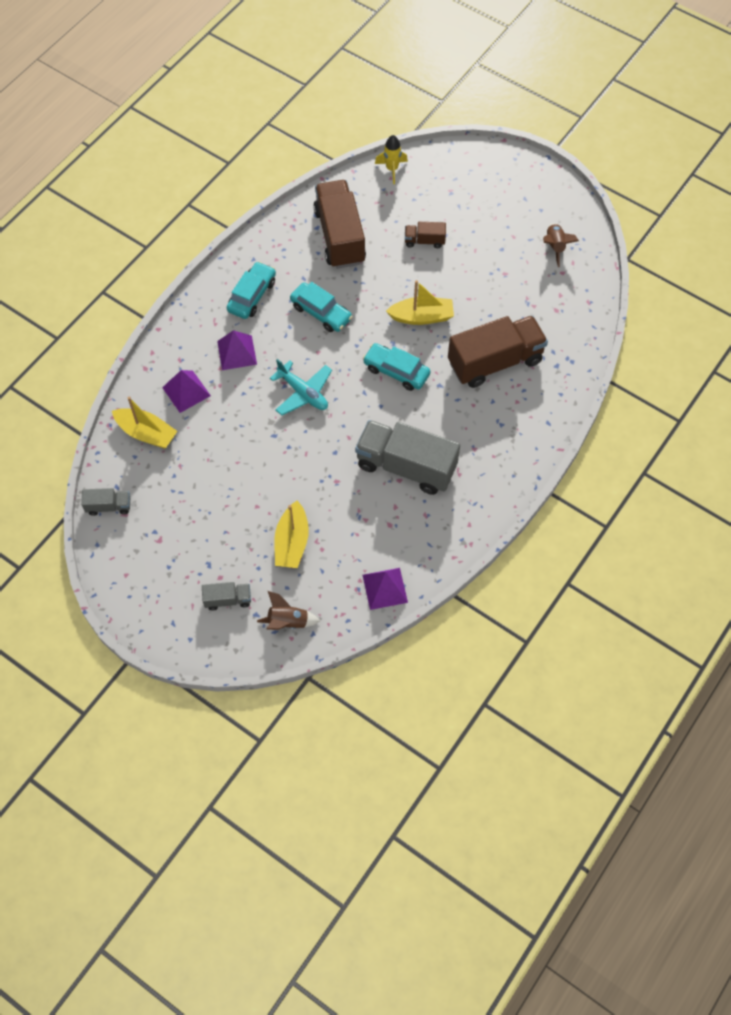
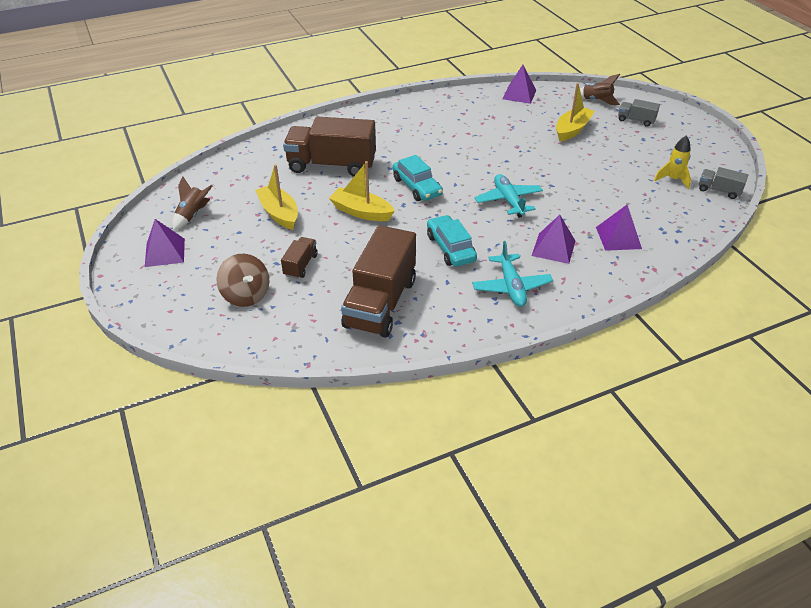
camera: 150 degrees left, 20 degrees down
(146, 433) = (669, 222): yellow boat -> yellow boat (279, 213)
(252, 296) = (511, 287): turquoise car -> turquoise plane
(392, 169) = (264, 346): yellow rocket -> yellow rocket (673, 179)
(406, 466) = (457, 137): grey truck -> none
(424, 241) = (300, 265): brown truck -> brown truck turned 105 degrees counterclockwise
(440, 199) = (246, 295): none -> brown spinning top
(536, 204) = (164, 252): none -> purple pyramid

